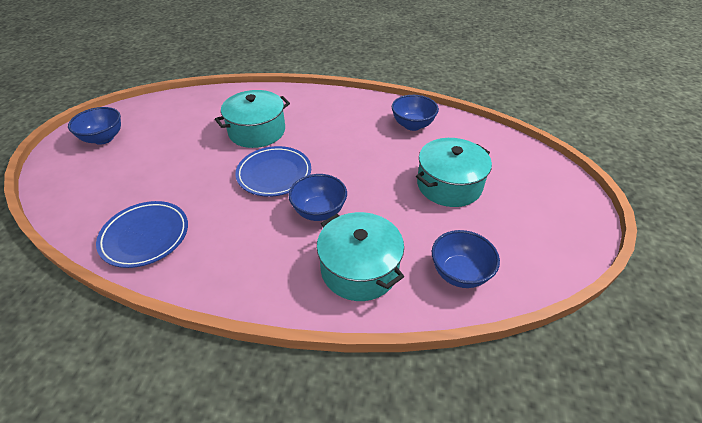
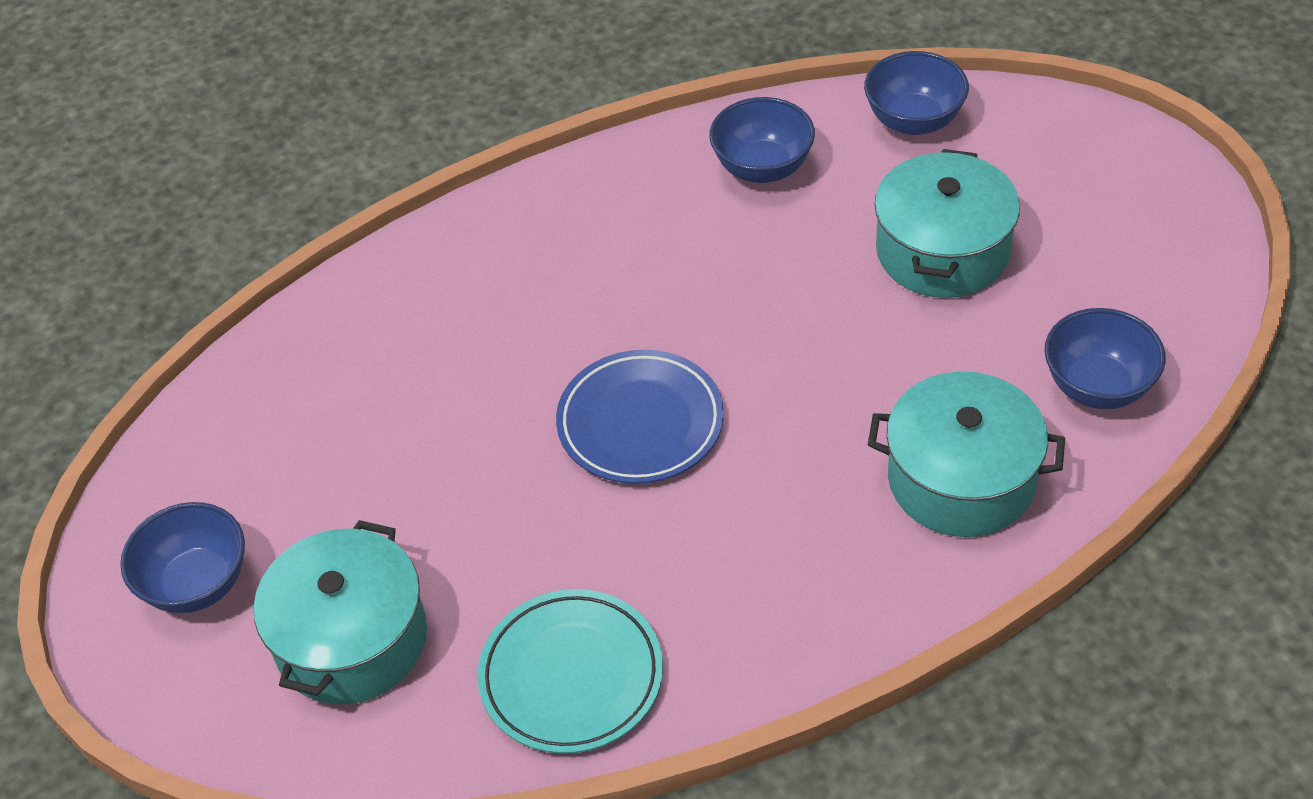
camera: 35 degrees left, 5 degrees up
(145, 236) = (571, 676): blue plate -> turquoise plate
(257, 131) = (493, 363): turquoise pot -> turquoise pot (351, 639)
(319, 211) = (797, 435): blue bowl -> blue bowl (914, 121)

